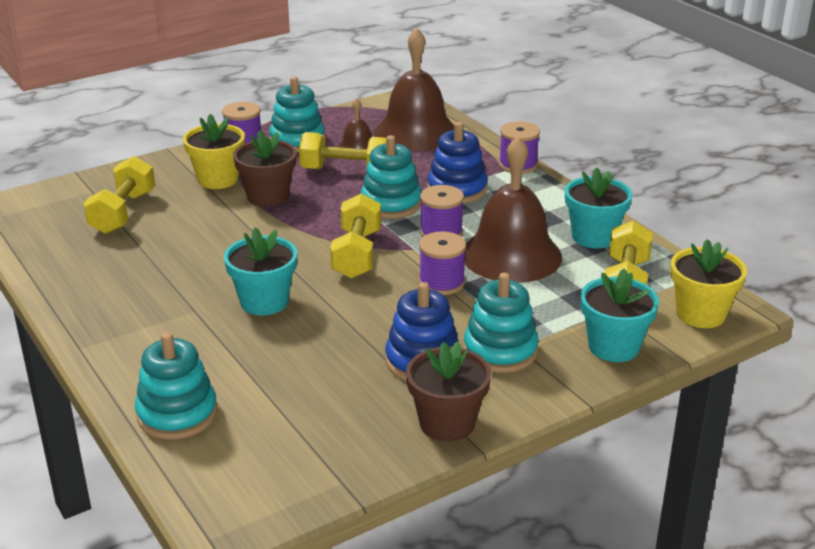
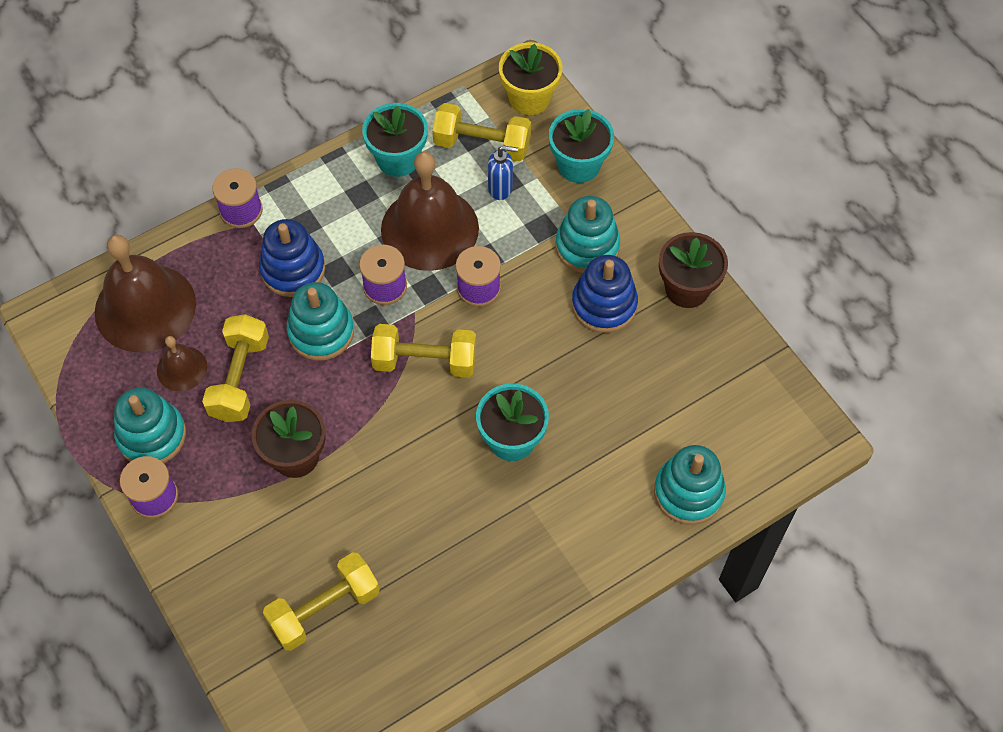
camera: 90 degrees left, 30 degrees up
(123, 213) = (324, 609): yellow dumbbell -> yellow dumbbell turned 45 degrees counterclockwise
(218, 179) = (248, 515): yellow flower pot -> none
(569, 295) = (500, 188): none -> blue soap dispenser

